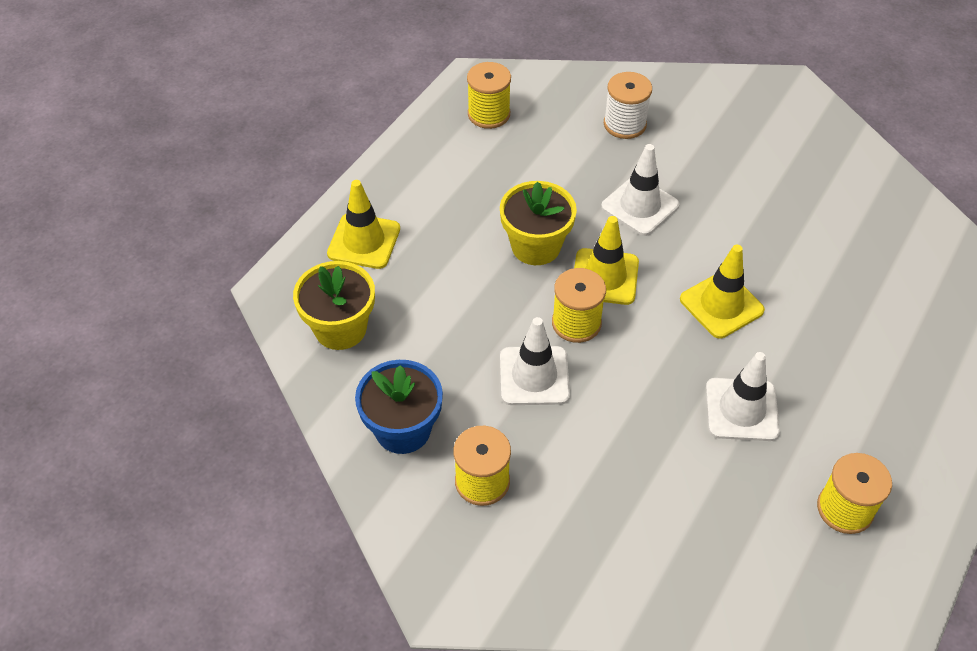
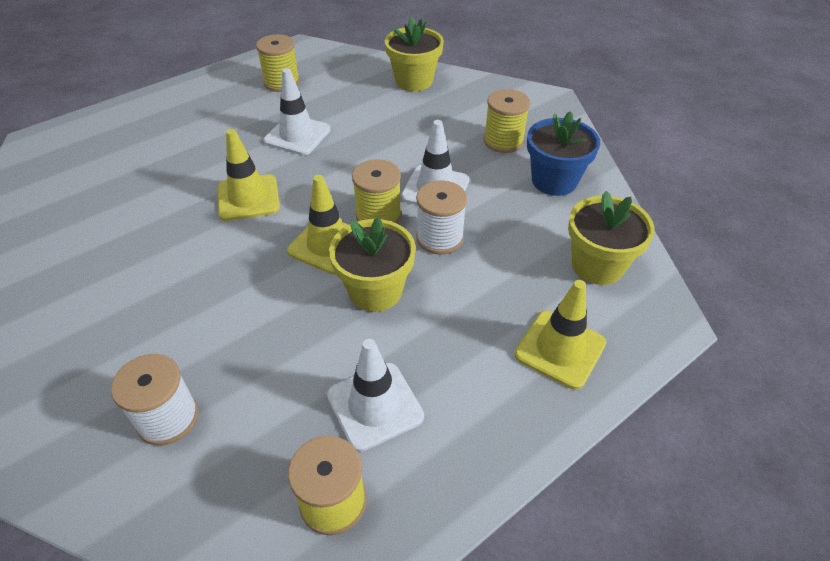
camera: 160 degrees left, 5 degrees down
(502, 315) = (440, 238): none -> white spool
(640, 206) = (241, 302): white traffic cone -> white traffic cone (375, 406)
(660, 579) = (414, 81): none -> yellow flower pot

